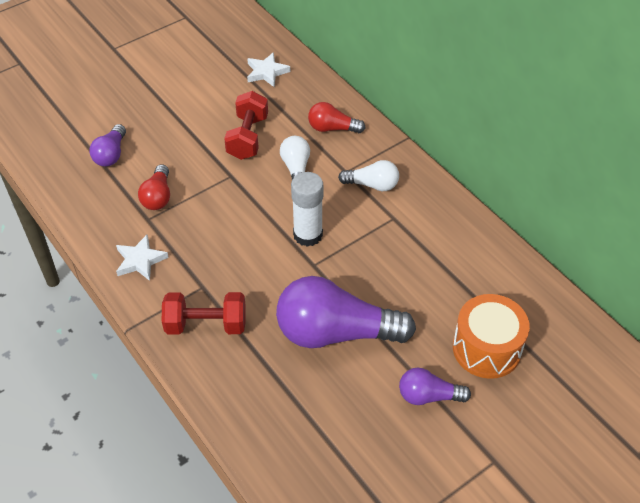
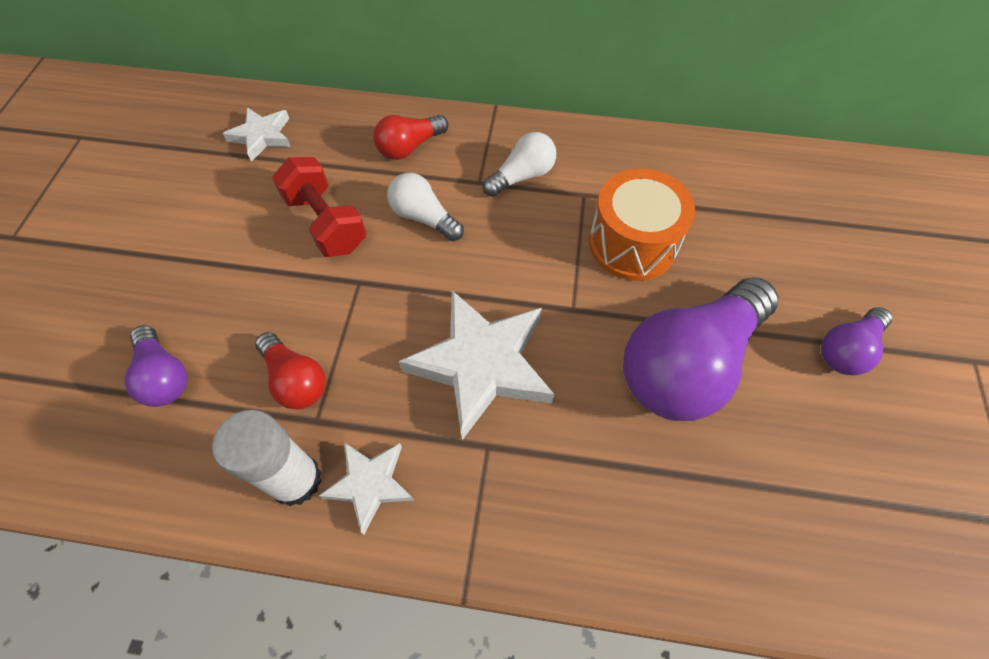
camera: 45 degrees left, 10 degrees up
(206, 325) = (550, 491): red dumbbell -> none
(241, 253) = (482, 364): none -> white star
(308, 235) = (526, 280): white glue stick -> white glue stick (296, 480)
(486, 348) = (823, 255): orange drum -> orange drum (632, 244)

